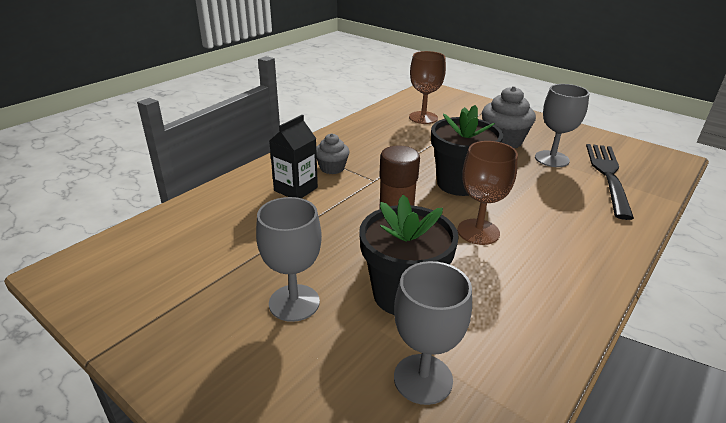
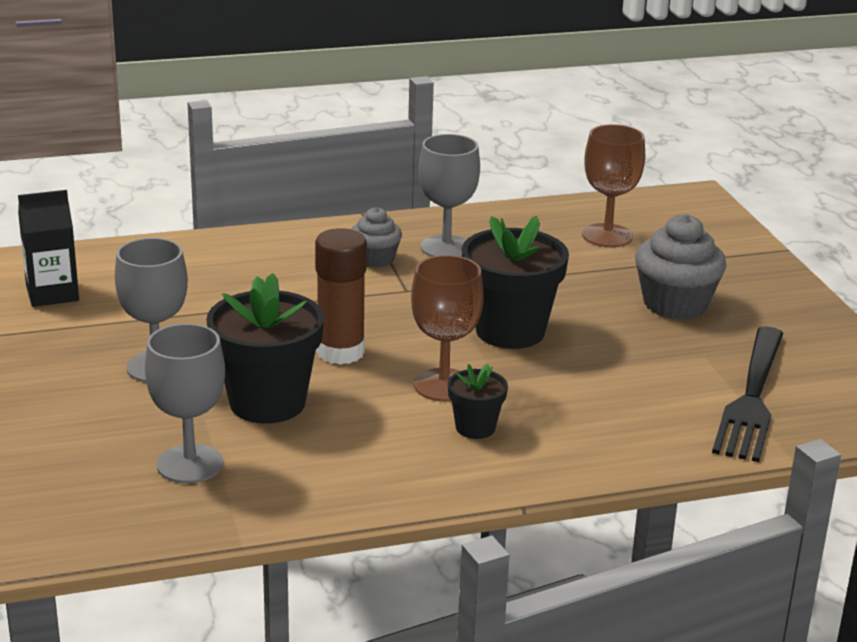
camera: 35 degrees right, 5 degrees down
(296, 189) = (299, 268): black carton -> black carton (52, 293)
(534, 252) = (475, 428): none -> black flower pot
(551, 159) = (705, 350): grey goblet -> grey goblet (446, 247)
(608, 176) = (752, 398): black fork -> black fork turned 150 degrees clockwise

